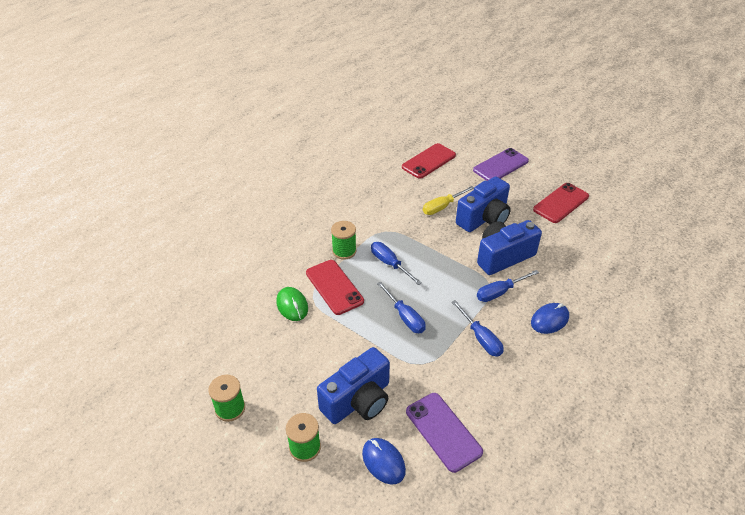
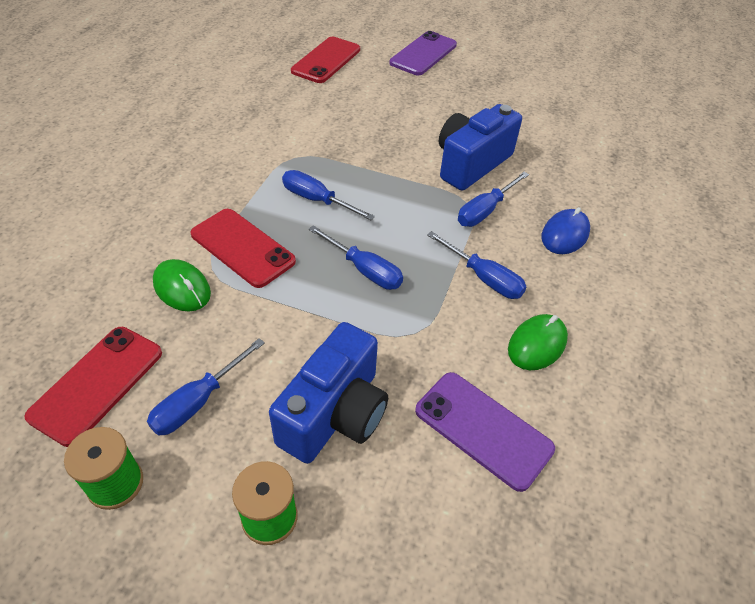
camera: 20 degrees left, 5 degrees up
(284, 375) = (198, 402): none -> blue screwdriver
(344, 251) = (242, 194): green spool -> none
(383, 462) = (409, 505): blue mouse -> none
(442, 207) = (365, 114): yellow screwdriver -> none
(484, 218) = (427, 120): blue camera -> none
(498, 388) = (537, 344): none -> green mouse
(561, 203) = (516, 88): red phone -> red phone (97, 384)

